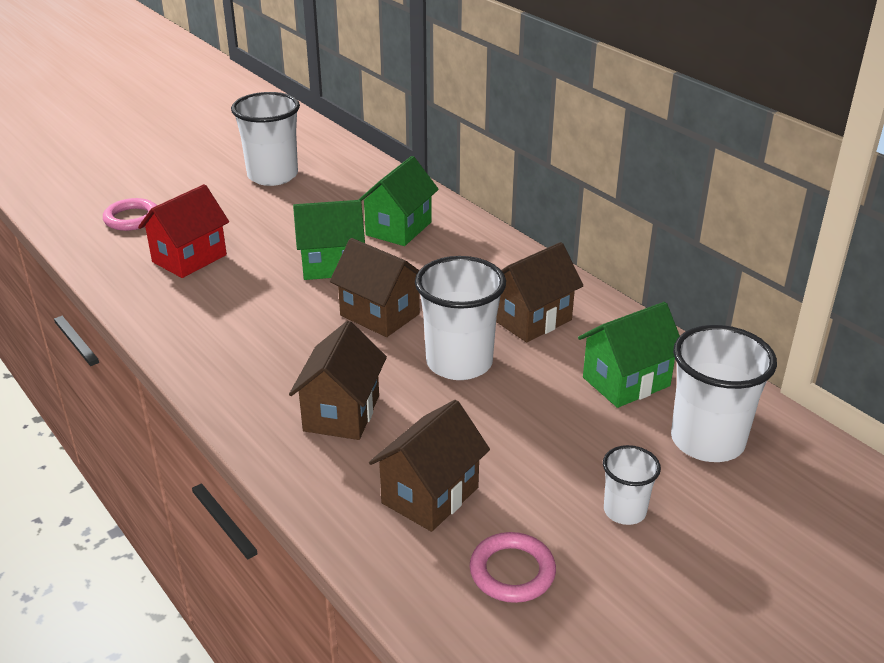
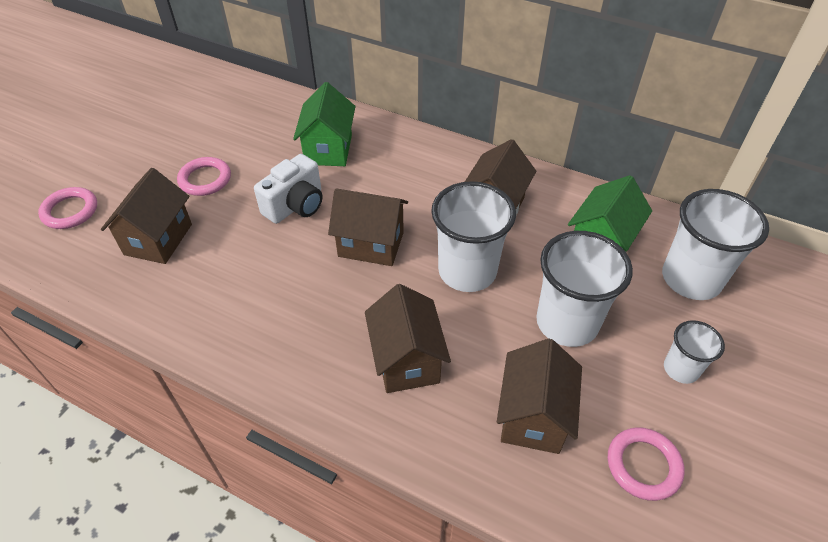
camera: 25 degrees left, 15 degrees up
(189, 258) = (158, 239): red house -> brown house
(264, 224) = (205, 179): none -> pink ring
(272, 176) = (179, 124): white cup -> white cup (567, 323)
(331, 265) = (296, 205): green house -> white camera

